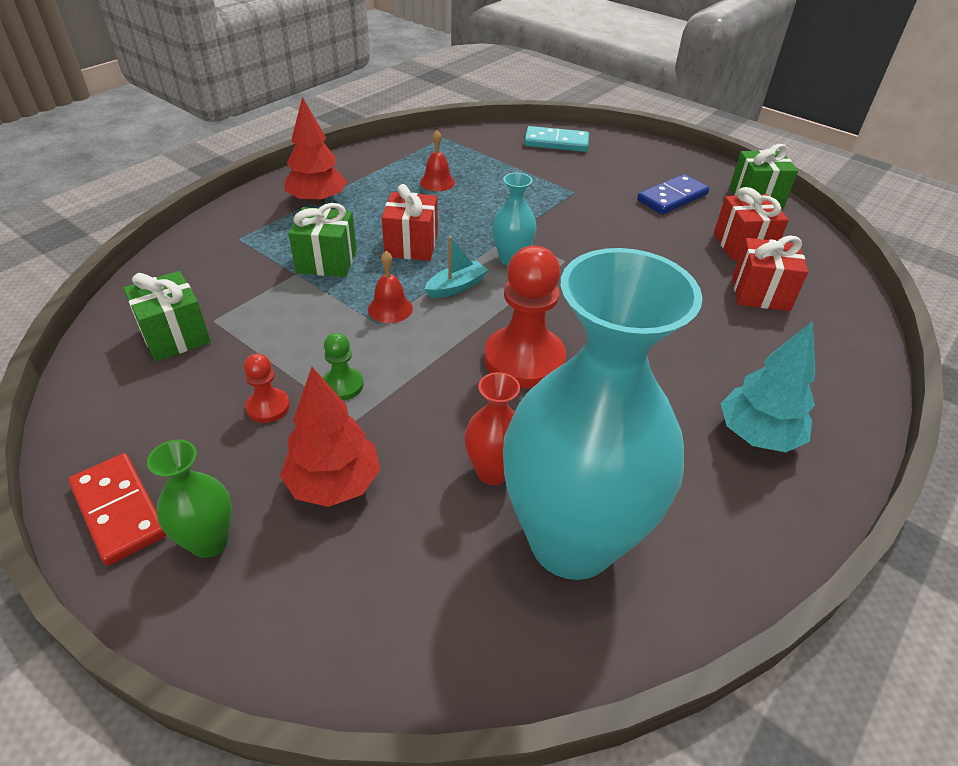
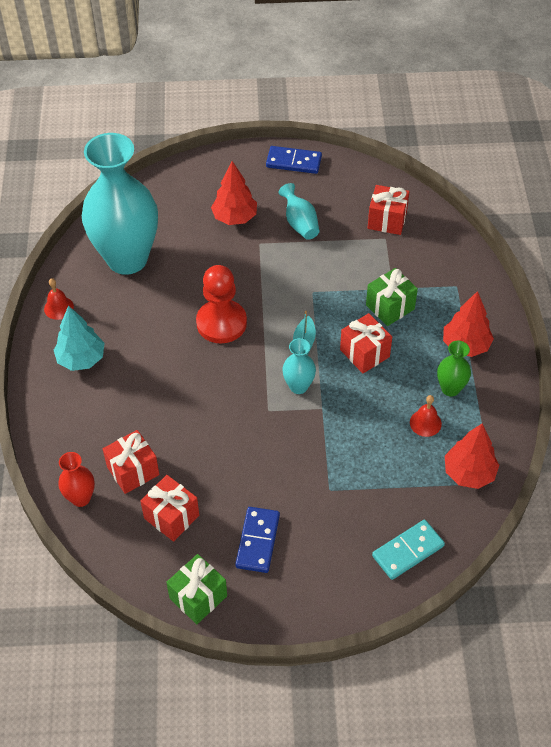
camera: 140 degrees right, 10 degrees up
(119, 510) = (293, 162): red domino -> blue domino
(175, 336) = (387, 220): green gift -> red gift
(209, 541) = (250, 175): green vase -> green vase (450, 389)
(268, 407) = (300, 223): red pawn -> turquoise vase
(342, 385) = (284, 252): green pawn -> none
(390, 308) = (318, 304): red bell -> red bell (58, 308)
(451, 148) = (469, 473): none -> red tree
(492, 471) = (181, 262): red vase -> red vase (81, 498)

